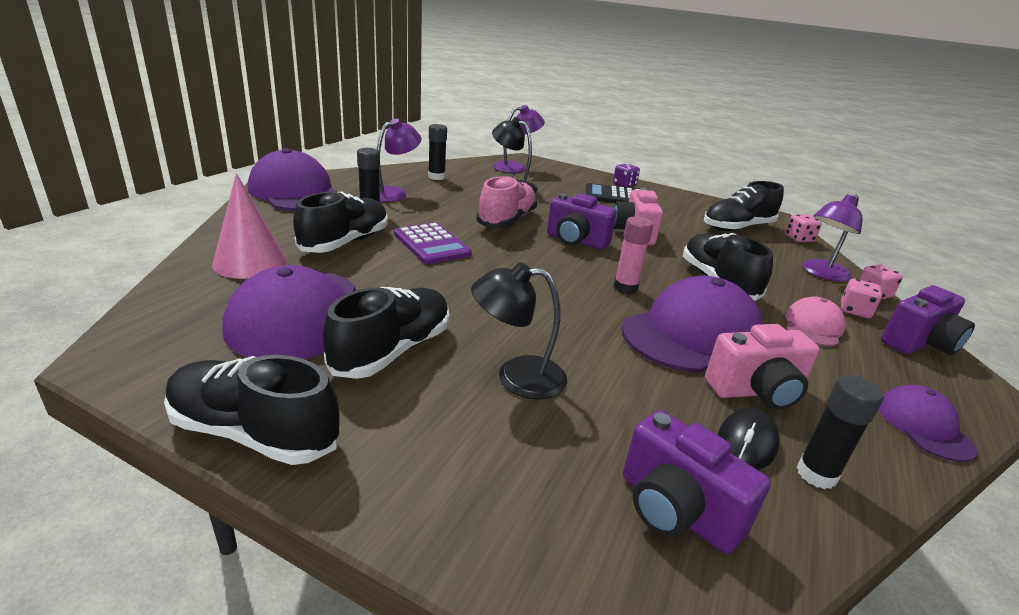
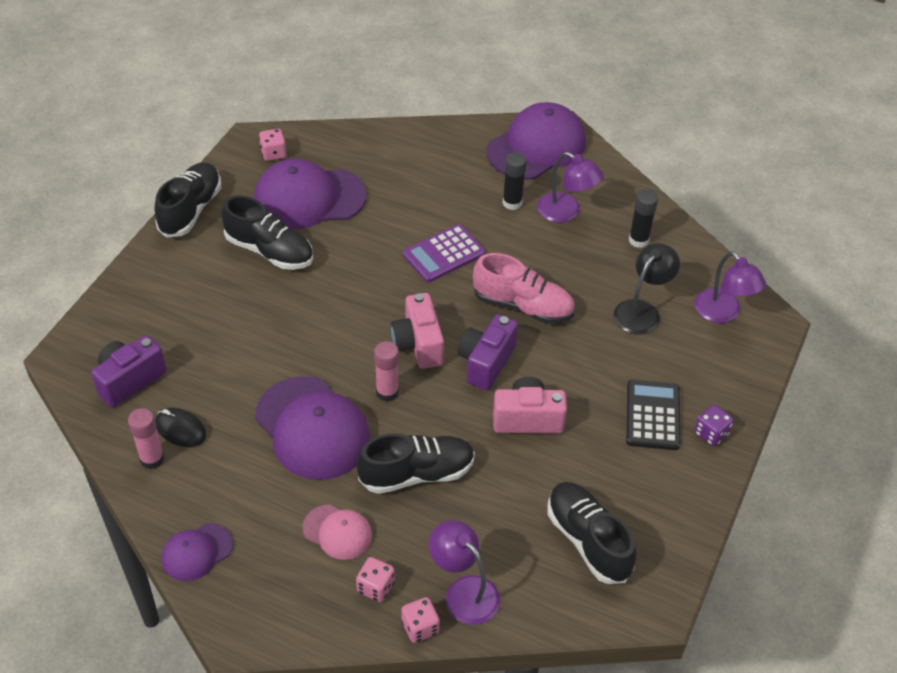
camera: 90 degrees right, 20 degrees up
(250, 262) = (380, 158): pink cone -> none
(345, 242) = (431, 200): black shoe -> none
(517, 377) = (245, 314): black lamp -> none
(756, 391) = (235, 452): pink camera -> pink camera (418, 344)
(799, 239) = (572, 609): pink dice -> pink dice (273, 153)
(816, 474) = (152, 459): black glue stick -> pink glue stick
(919, 343) = (318, 619): purple camera -> none
(924, 426) = (197, 552): purple cap -> purple cap turned 150 degrees clockwise

